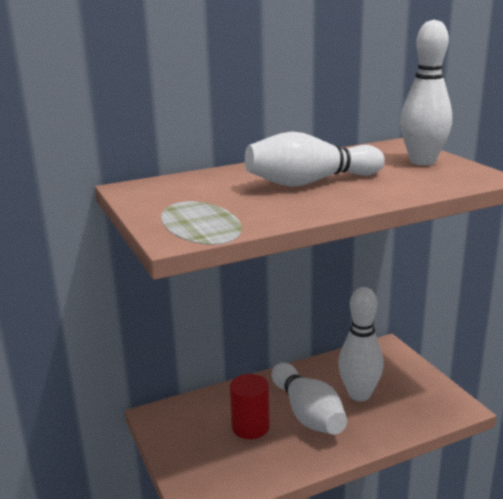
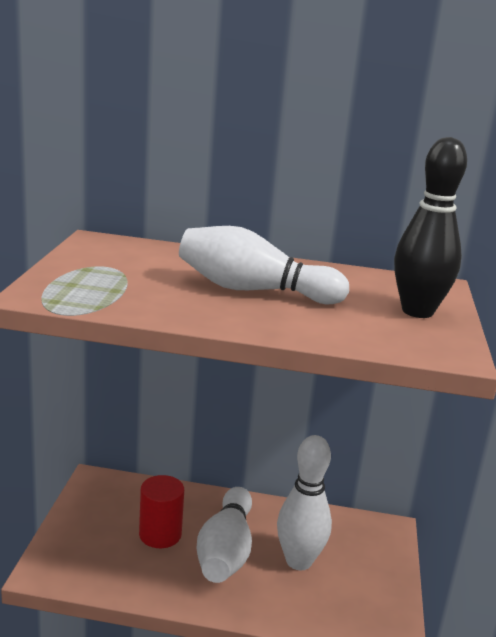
camera: 30 degrees right, 0 degrees up
(422, 162) = (417, 311): white bowling pin -> black bowling pin

